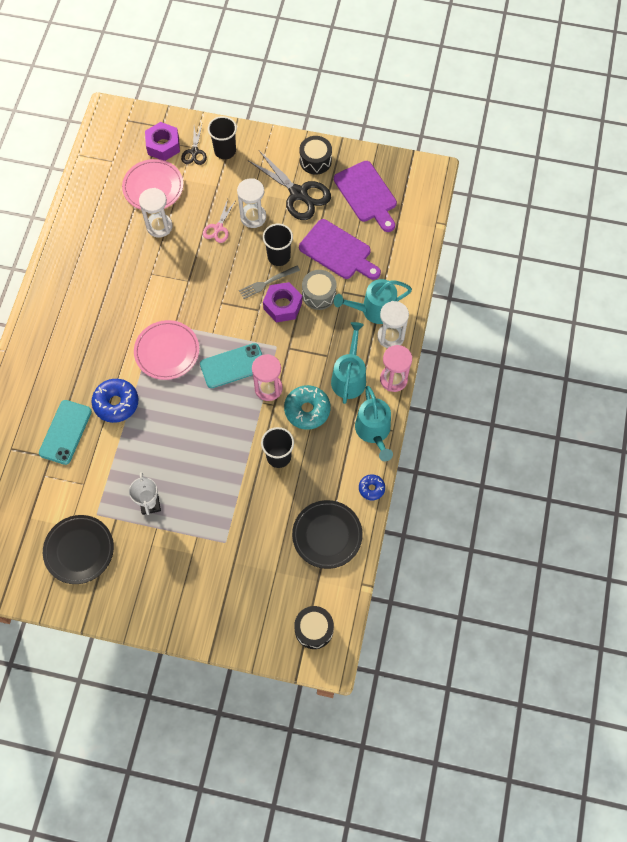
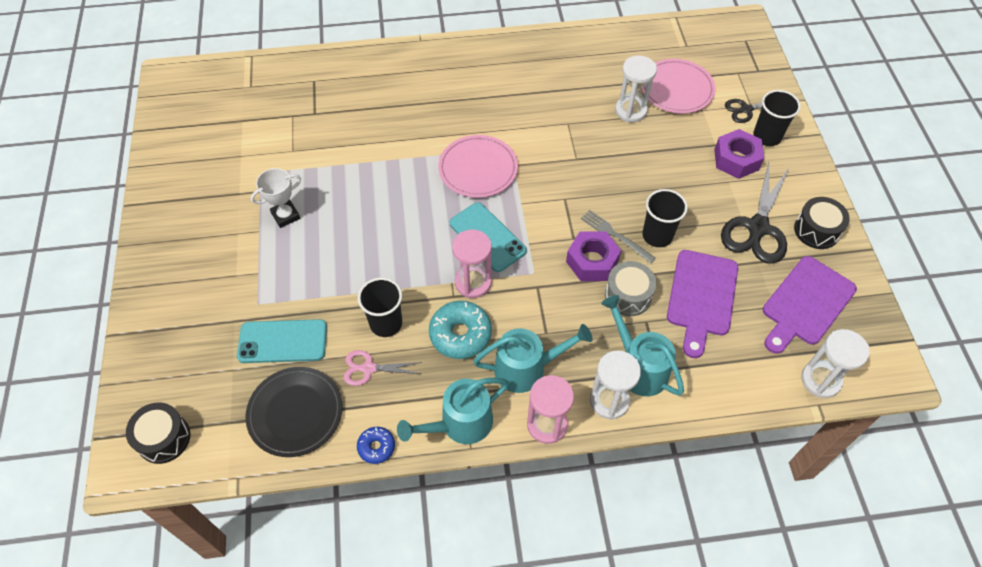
camera: 70 degrees right, 10 degrees down
(65, 432) = (347, 116): turquoise phone -> turquoise phone (282, 341)
(79, 550) = (215, 172): black plate -> none
(116, 403) = (396, 146): blue donut -> none
(163, 145) = (735, 80): purple nut -> purple nut (736, 159)
(218, 228) = (660, 164): pink scissors -> pink scissors (368, 368)
(253, 217) = (696, 192): white hourglass -> white hourglass (820, 380)

